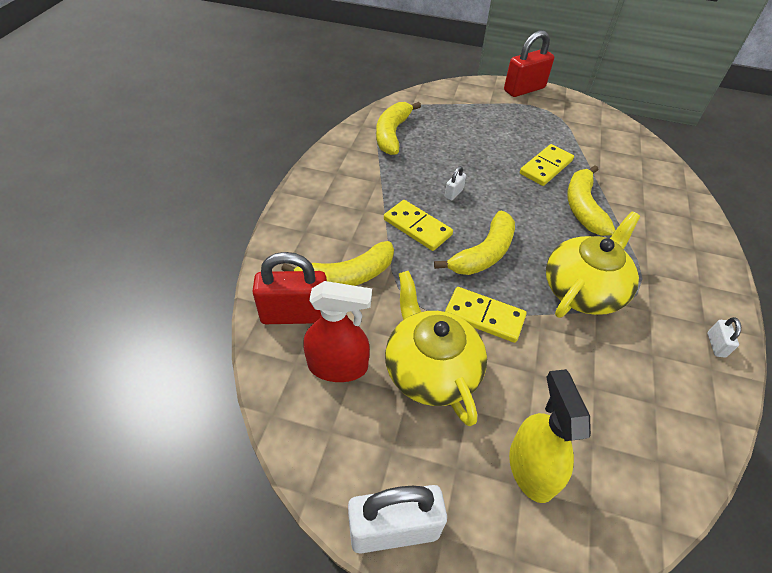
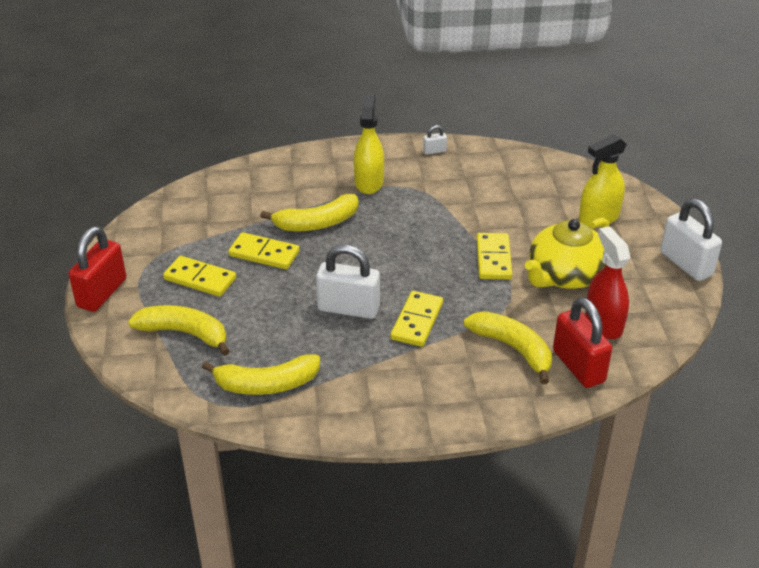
camera: 110 degrees left, 10 degrees down
(454, 193) = (348, 308): white padlock -> white padlock, size x2.24
(483, 253) = (422, 272): yellow banana -> yellow banana (184, 333)
(524, 89) = (102, 293): red padlock -> red padlock turned 75 degrees clockwise
(524, 130) = (200, 279): none -> yellow domino
(583, 289) = (425, 213): yellow teapot -> none
(650, 264) = (369, 182): none -> yellow spray bottle

